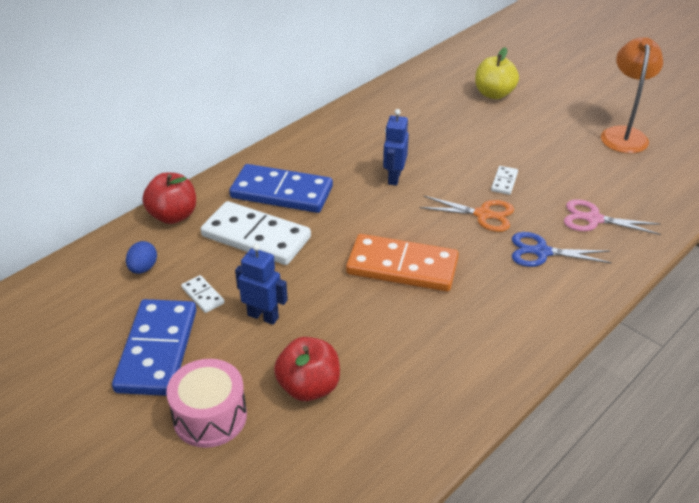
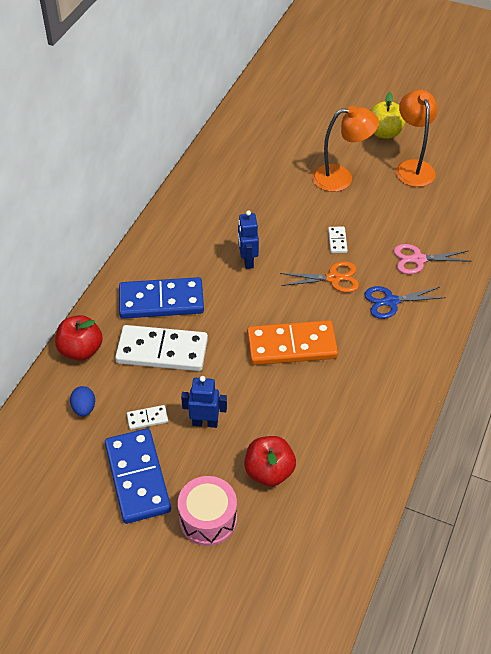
camera: 20 degrees left, 10 degrees up
(203, 295) = (147, 418): white domino -> white domino turned 45 degrees counterclockwise
(494, 94) = (293, 149): yellow apple -> yellow apple (384, 133)
(535, 127) = (341, 178): none -> orange lamp

